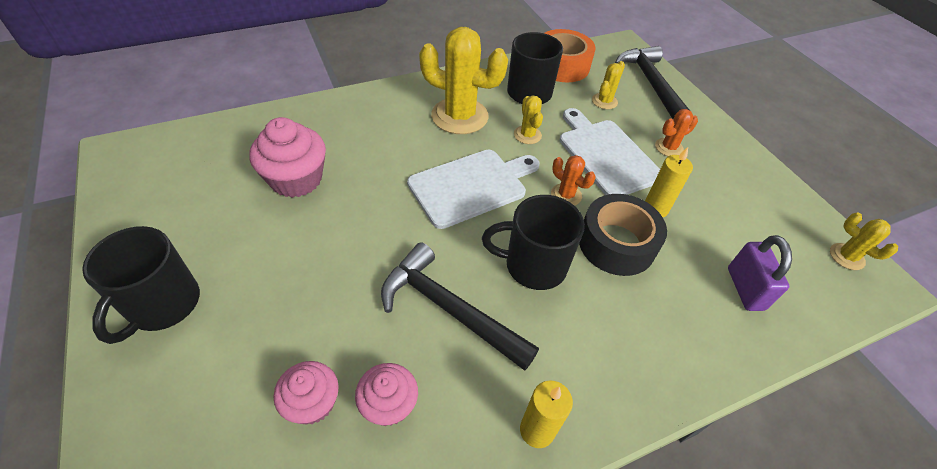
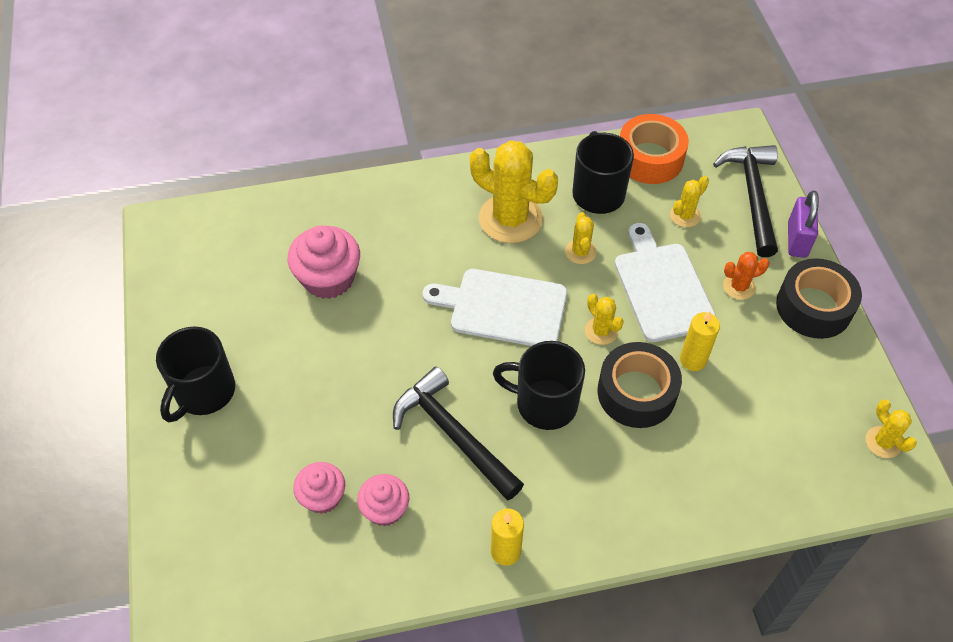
camera: 15 degrees right, 5 degrees up
(471, 186) = (503, 308): white cutting board -> white cutting board turned 150 degrees counterclockwise
(566, 195) = (601, 331): orange cactus -> yellow cactus
(735, 156) = (813, 307): none -> black tape
(745, 289) = (753, 459): purple padlock -> purple padlock (797, 239)

